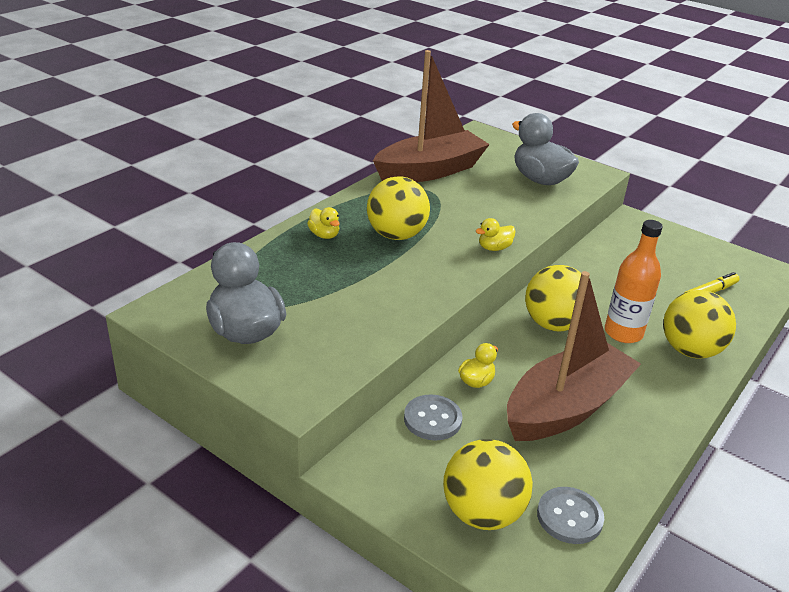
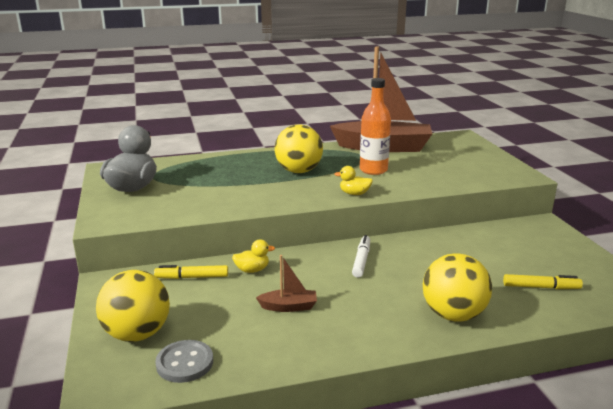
camera: 40 degrees right, 10 degrees down
(324, 235) = (254, 160): yellow duck -> none
(432, 419) = (192, 277): grey button -> yellow marker
(540, 180) = (463, 169): grey duck -> none
(553, 324) = (361, 260): yellow ball -> white marker
(566, 407) = (289, 307): brown boat -> brown boat, size x0.40
(623, 333) = (411, 284): orange bottle -> orange bottle (373, 170)

